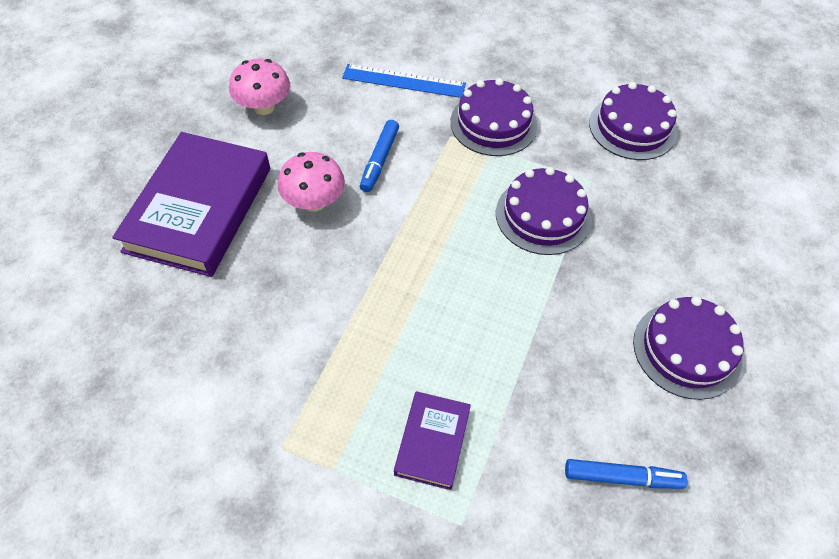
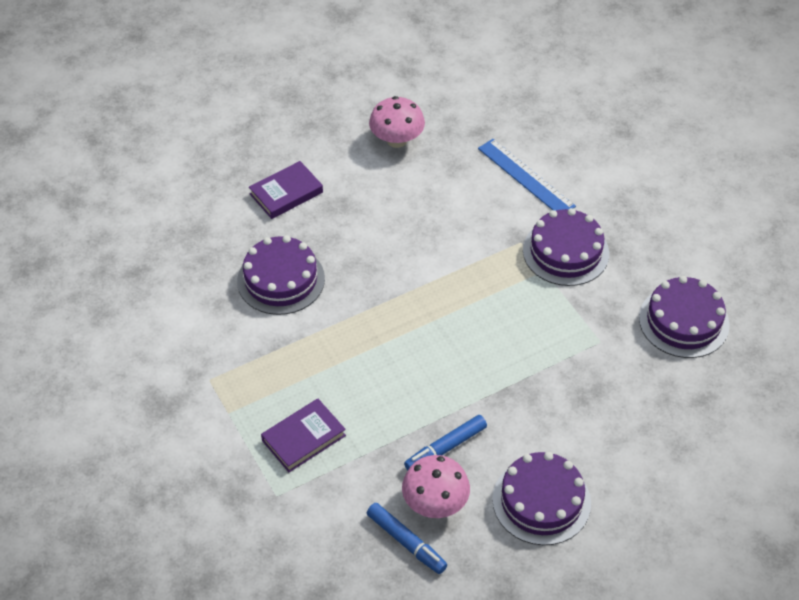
camera: 40 degrees right, 5 degrees down
(199, 209) = (286, 193): purple book -> purple book, size x0.50
(314, 202) = (369, 234): pink mushroom -> pink mushroom (435, 503)
(379, 160) = (446, 230): blue marker -> blue marker (445, 448)
(543, 216) = (532, 344): purple cake -> purple cake (281, 279)

